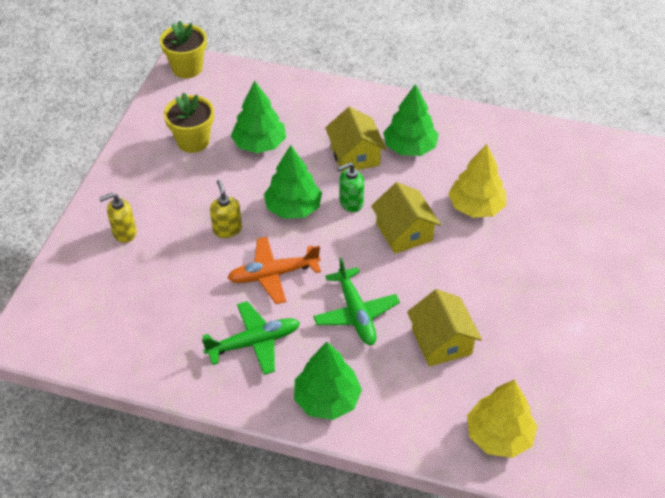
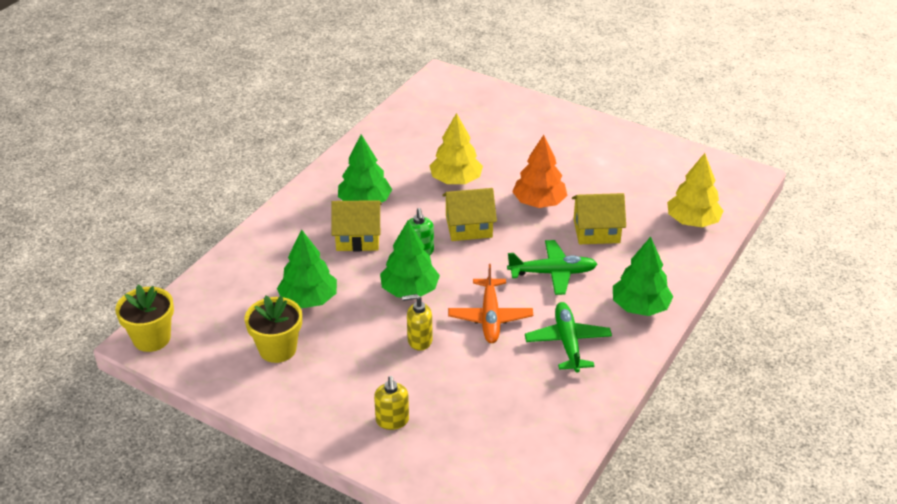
camera: 75 degrees left, 10 degrees down
(469, 282) = (539, 202): none -> orange tree

